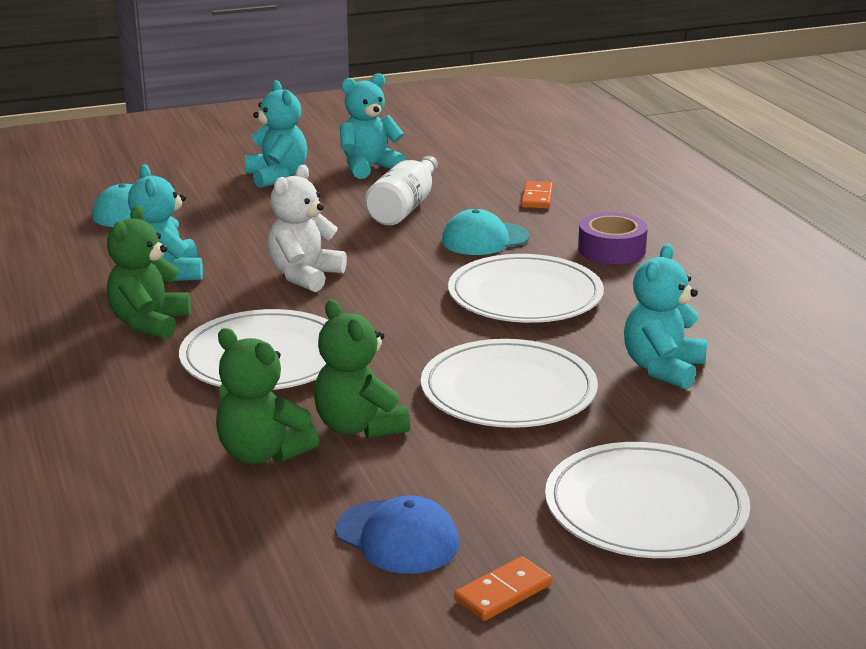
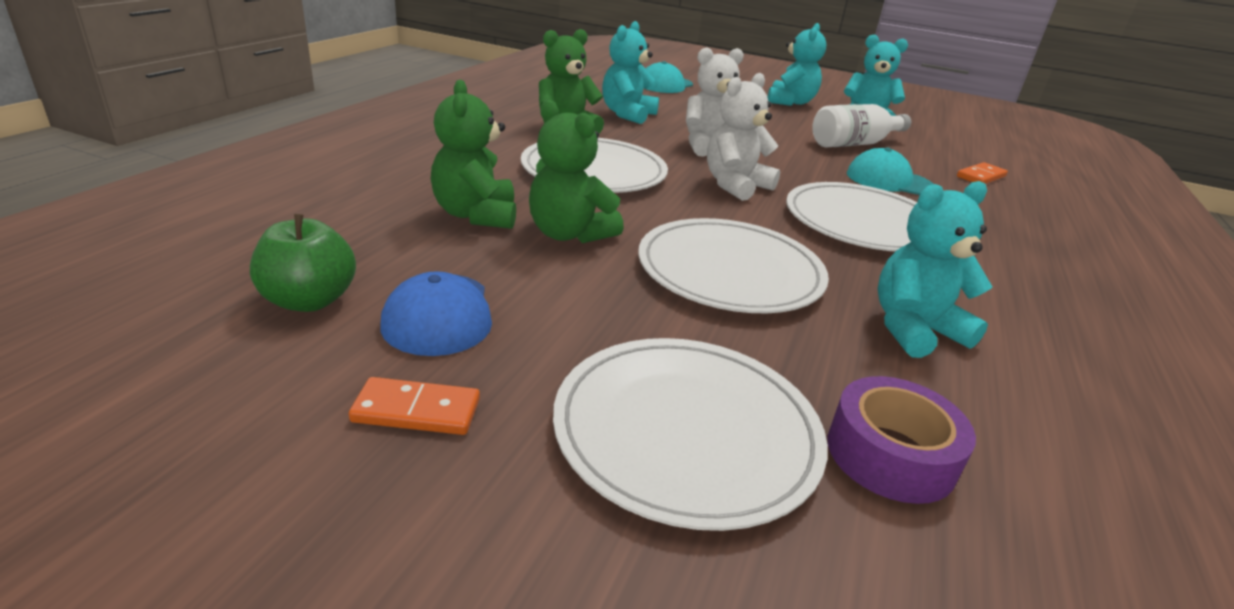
camera: 40 degrees right, 5 degrees up
(300, 586) = (309, 300): none -> green apple
(359, 427) = (569, 234): green teddy bear -> green teddy bear turned 60 degrees counterclockwise
(391, 309) = (735, 185): none -> white teddy bear
(611, 250) = (1002, 229): purple tape -> purple tape (890, 454)

